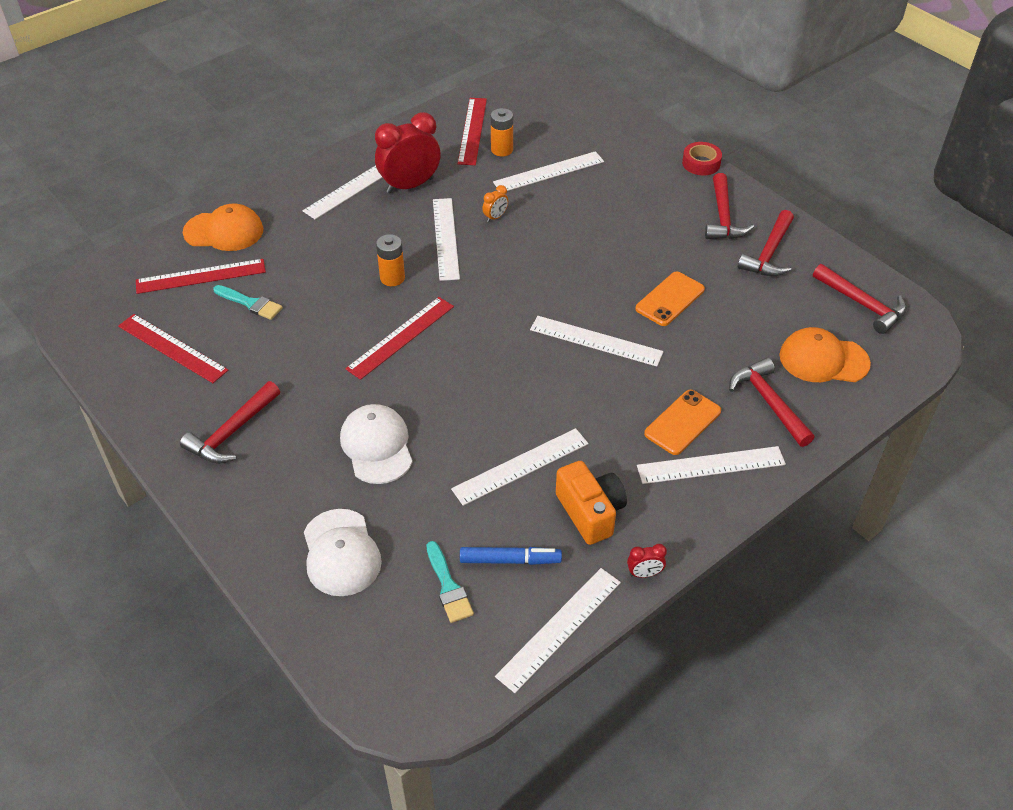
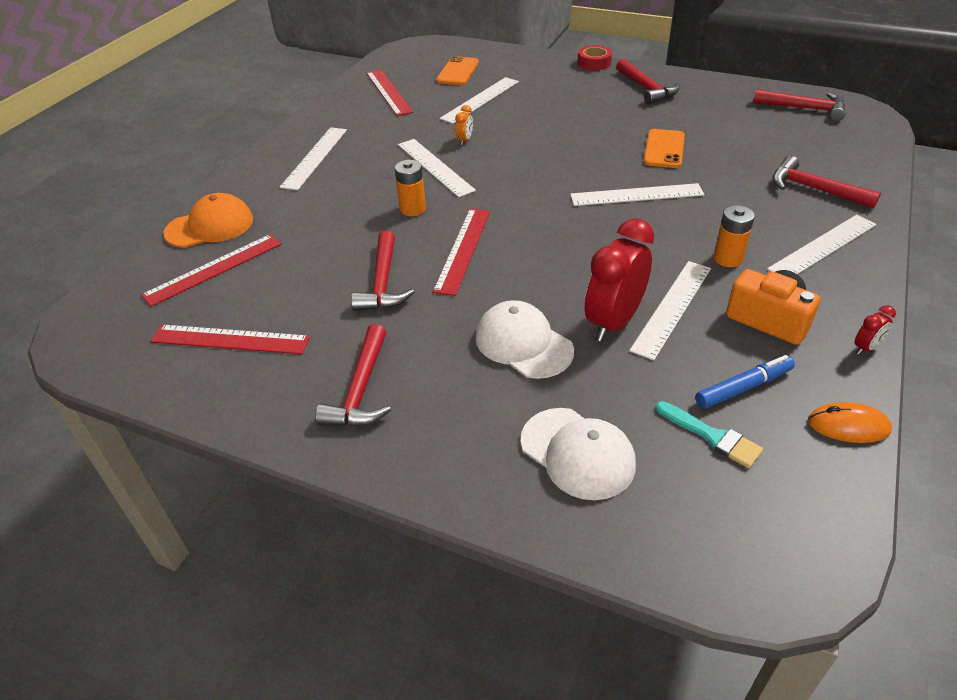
camera: 25 degrees left, 5 degrees down
(251, 303) = (287, 273): turquoise brush -> none
(410, 185) = (367, 141): red clock -> red clock (614, 322)
(502, 150) = (426, 97): orange battery -> orange battery (728, 258)
(559, 628) = (848, 426): white ruler -> orange mouse
(682, 422) = (767, 225): orange phone -> orange phone (458, 72)
(769, 253) = (704, 99): red hammer -> red hammer (383, 283)
(823, 359) = (819, 149): orange cap -> none

